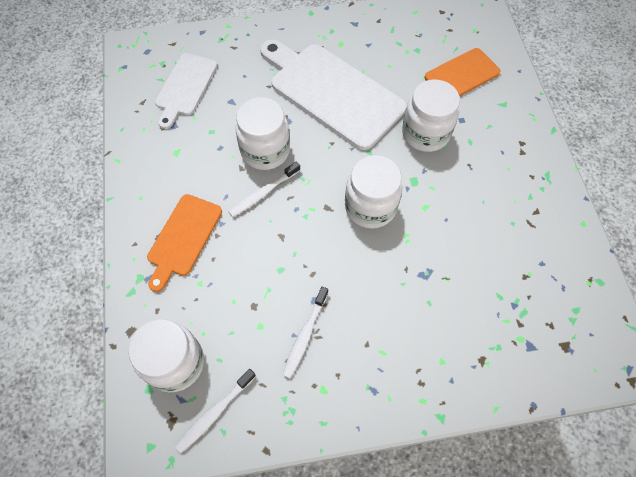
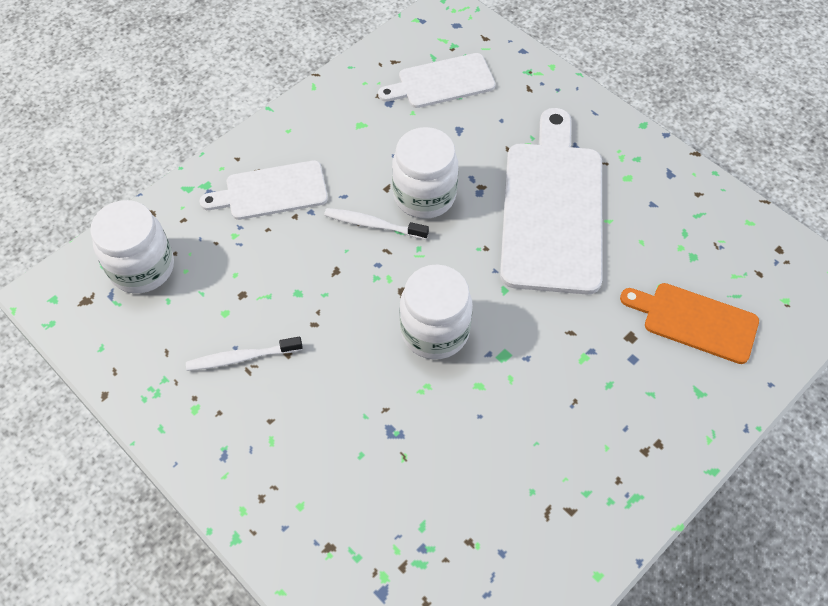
camera: 55 degrees right, 5 degrees down
(183, 238) = (271, 191): orange cutting board -> white cutting board
(215, 412) = (115, 330): white toothbrush -> none
(425, 133) = (579, 331): white jar -> none

